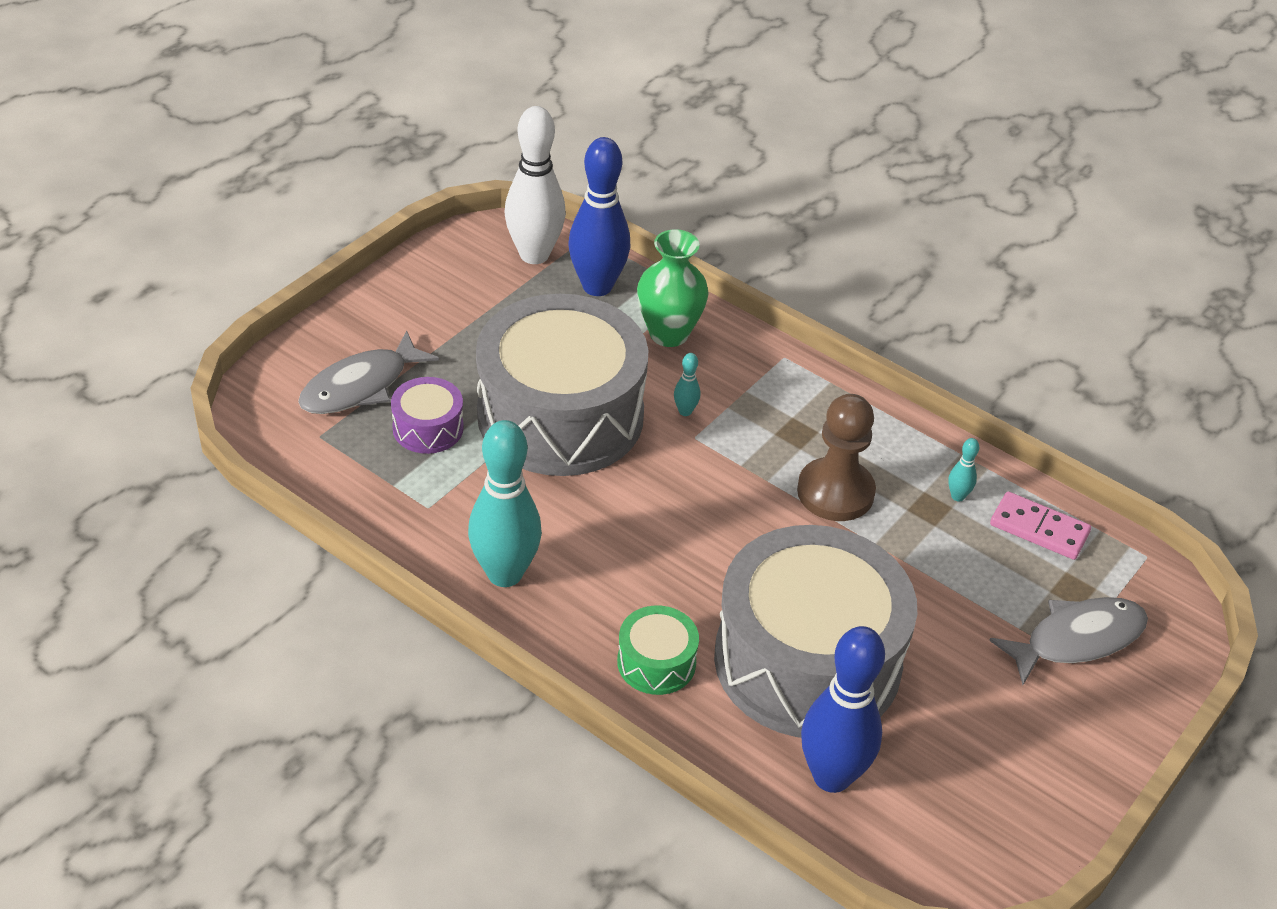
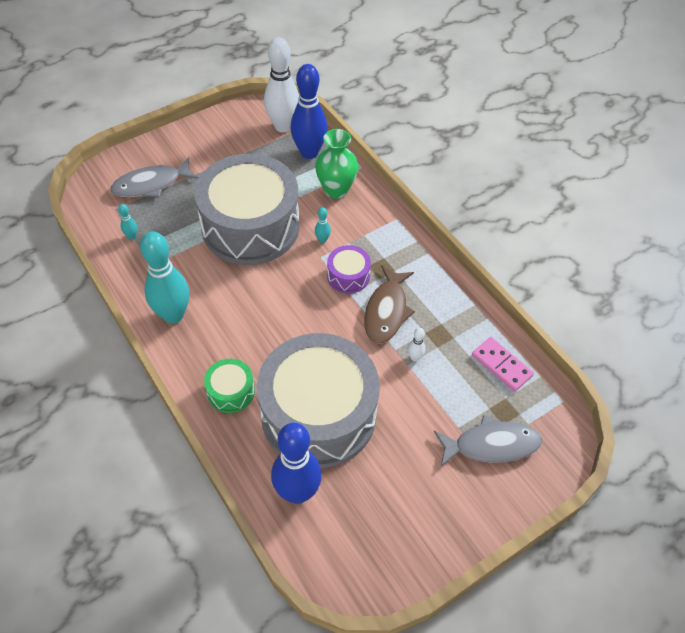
camera: 20 degrees right, 10 degrees up
(428, 428) = (174, 217): purple drum -> purple drum (348, 276)
(835, 492) = (386, 311): brown pawn -> brown fish
(909, 547) = (414, 357): none -> white bowling pin
(957, 496) = (460, 332): turquoise bowling pin -> turquoise bowling pin (132, 236)

